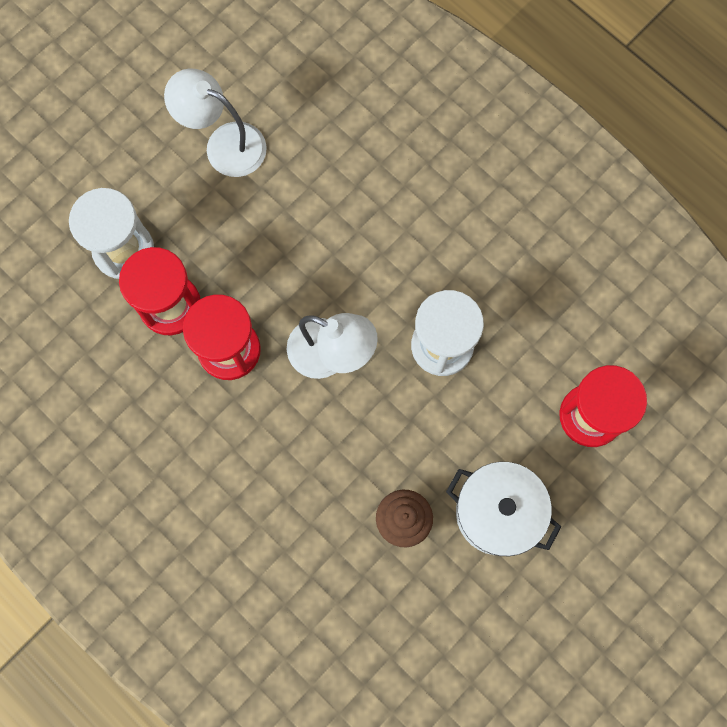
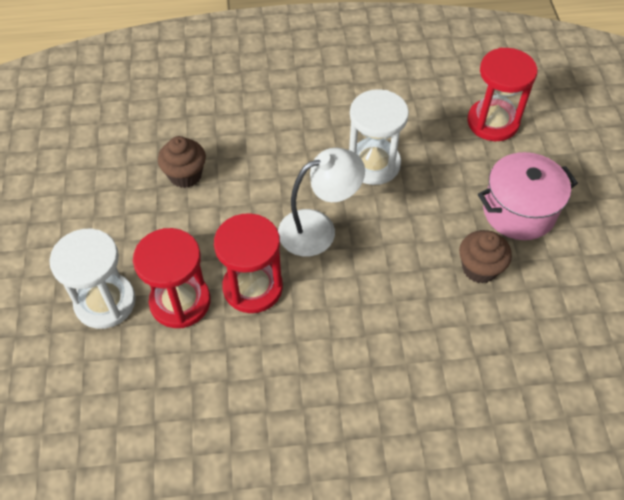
camera: 50 degrees left, 20 degrees down
(224, 144) = (102, 186): white lamp -> none
(292, 199) = (185, 175): none -> brown cupcake
(497, 512) = (518, 211): white pot -> pink pot

